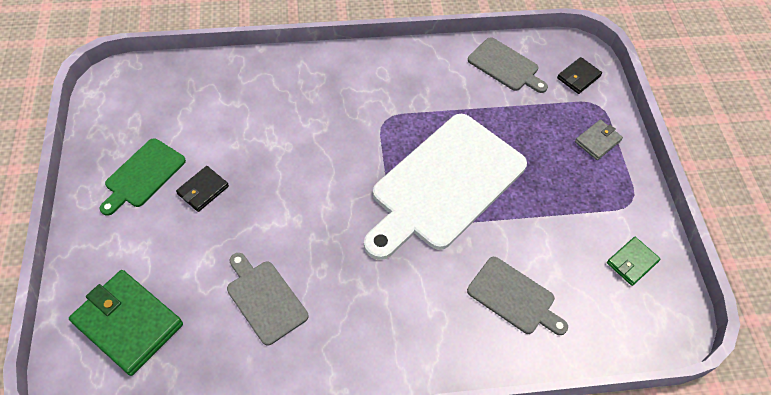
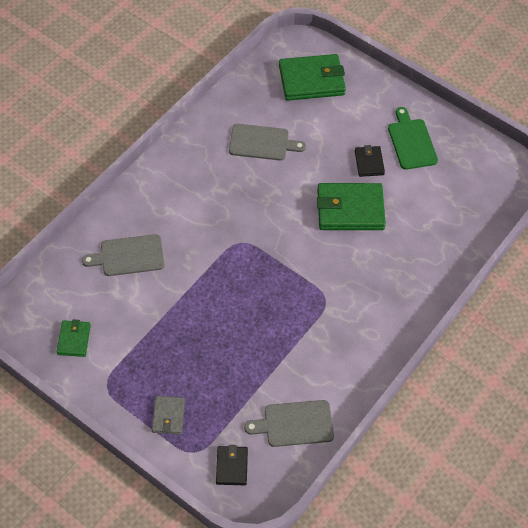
camera: 135 degrees right, 0 degrees up
(274, 166) = (350, 209): none -> green wallet
(445, 184) = (238, 289): white cutting board -> none

